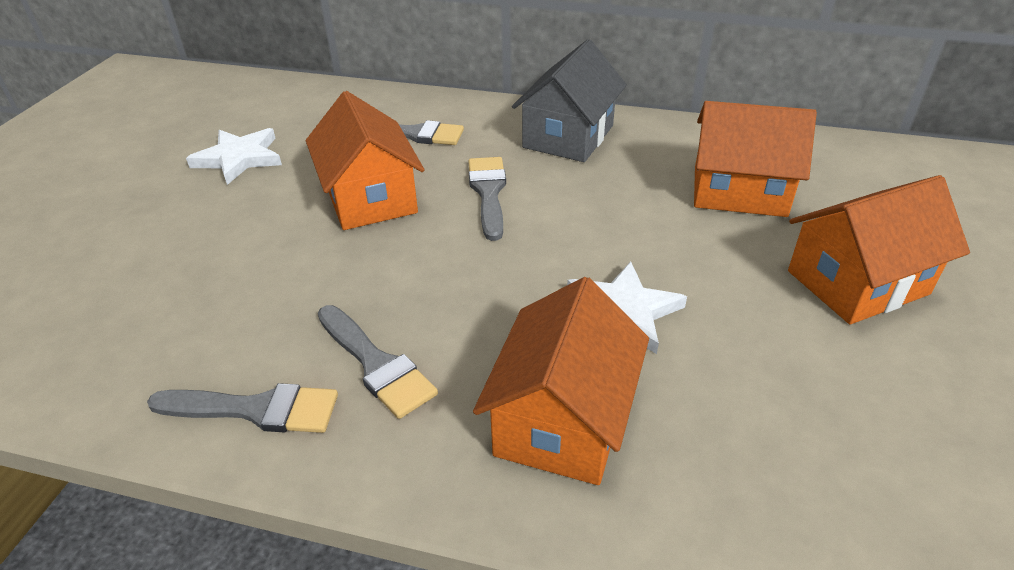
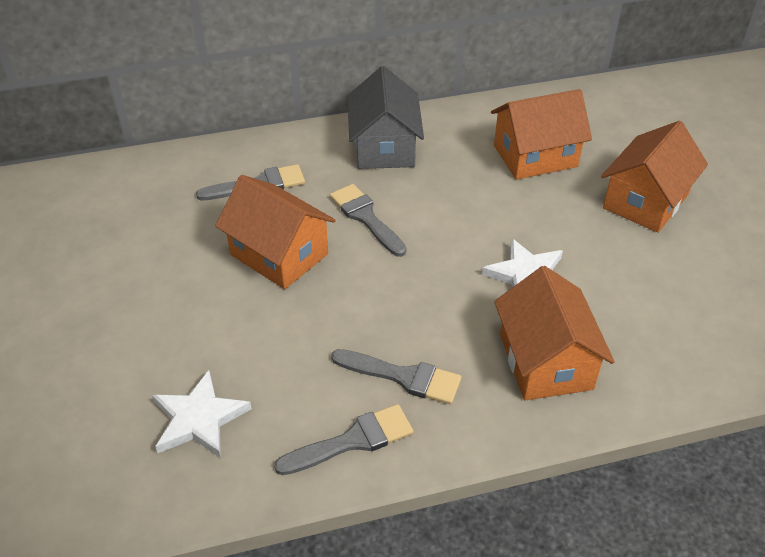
camera: 30 degrees left, 5 degrees up
(239, 158) = (129, 258): white star -> white star (199, 419)

